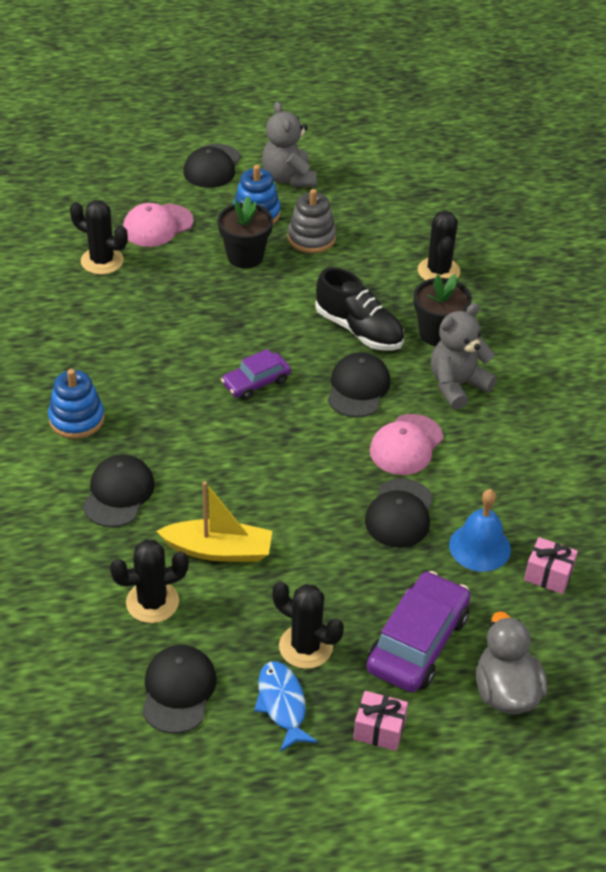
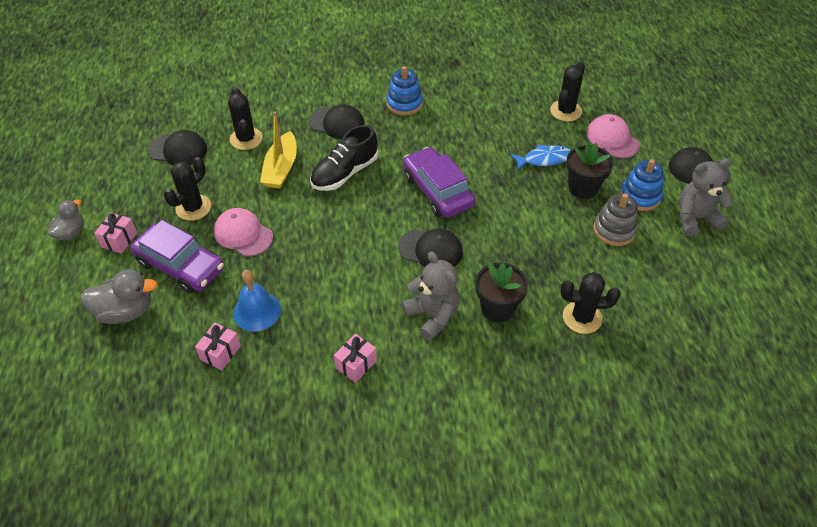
camera: 95 degrees right, 5 degrees up
(256, 382) = (437, 190): purple car -> purple car, size x1.70
(282, 704) = (153, 195): blue fish -> blue fish (544, 159)
(359, 330) = (499, 255): black shoe -> black shoe (344, 173)
(371, 801) = (70, 232): none -> grey duck
(400, 513) = (297, 265): black cap -> none
(406, 445) = (366, 275): pink cap -> pink cap (243, 234)
(536, 448) = (356, 364): none -> pink gift

